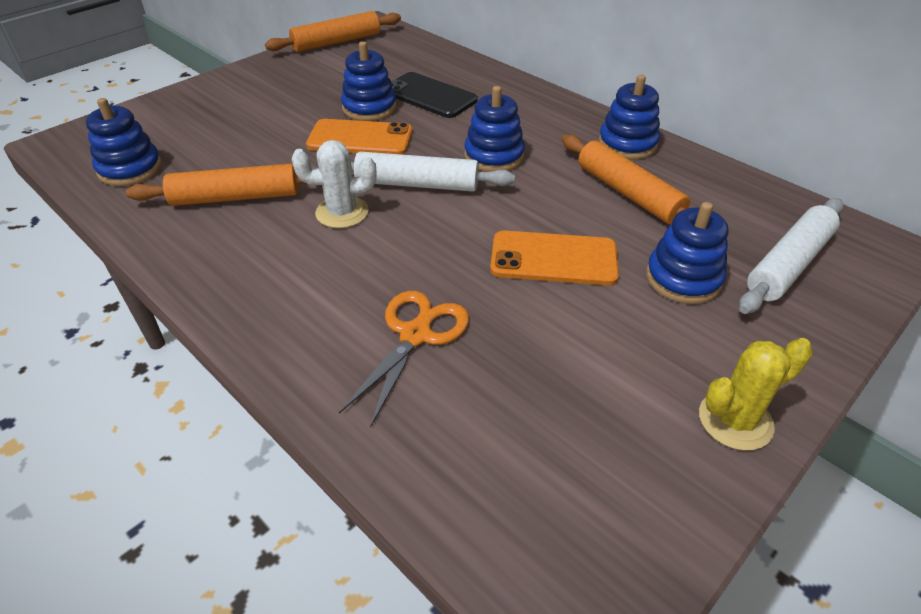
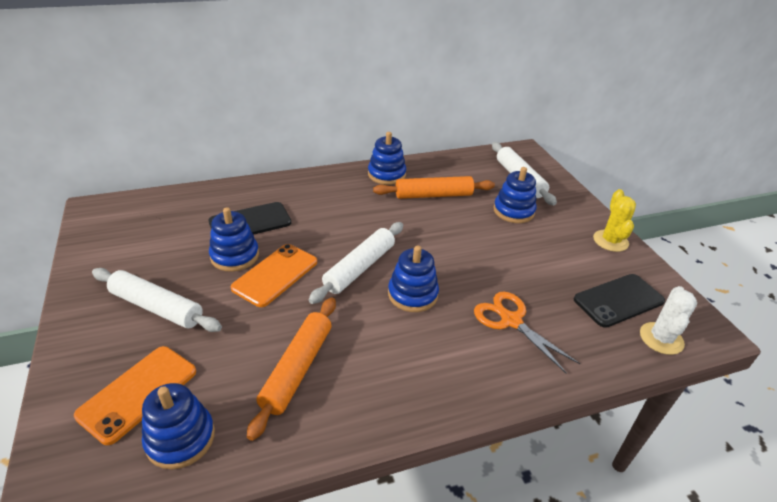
camera: 65 degrees left, 5 degrees down
(270, 100) = (157, 307): none -> white rolling pin
(336, 42) = (98, 238): orange rolling pin -> none
(342, 212) = (365, 314): white cactus -> white cactus (661, 338)
(494, 156) = (355, 225): blue stacking toy -> blue stacking toy (412, 294)
(553, 258) = (473, 244): orange phone -> orange phone (138, 393)
(563, 458) = (618, 300): none -> black phone

